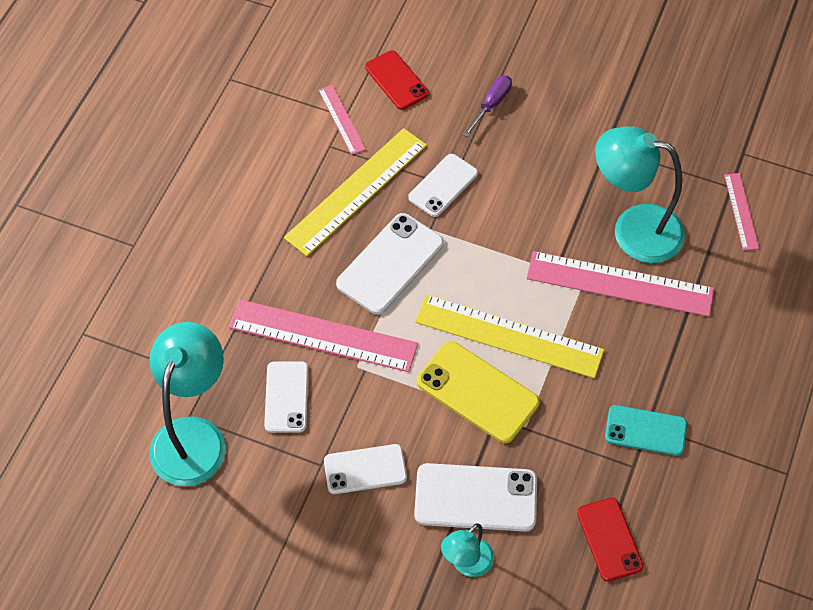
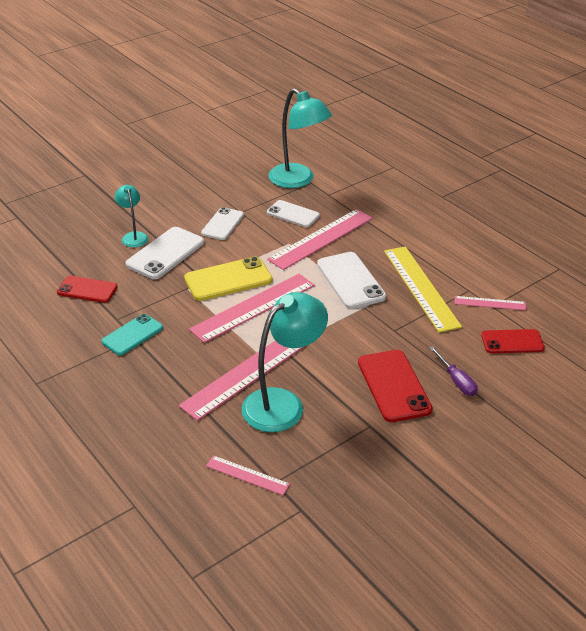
camera: 120 degrees right, 20 degrees down
(443, 185) = (396, 326): white phone -> none
(509, 336) = (253, 307): yellow ruler -> pink ruler
(537, 151) = (393, 386): none -> red phone

